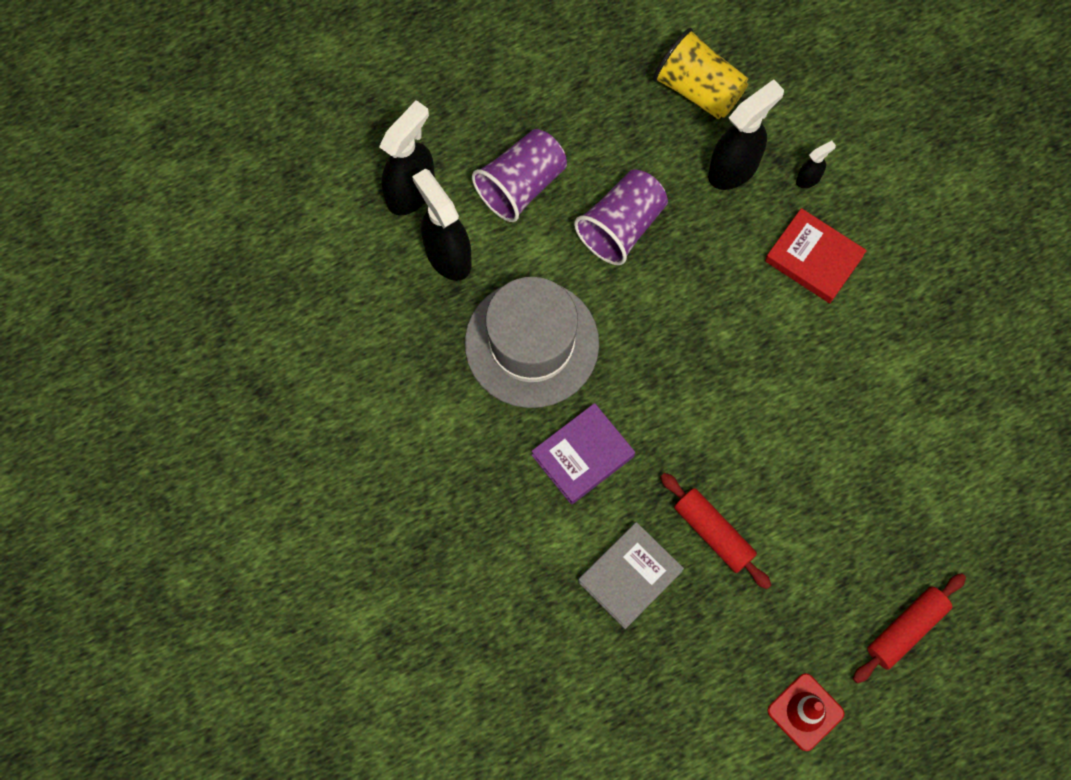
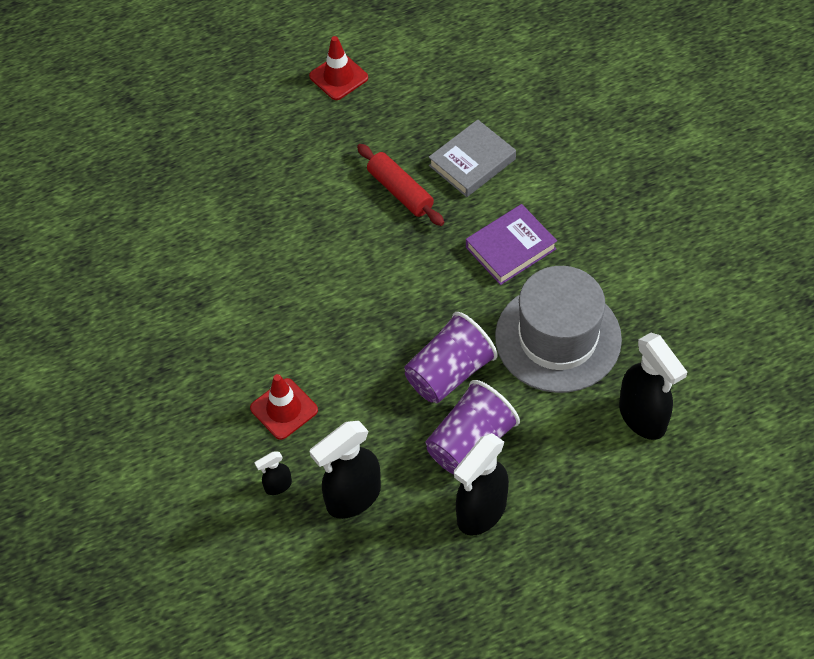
camera: 175 degrees left, 15 degrees down
(411, 191) = (684, 480): black spray bottle -> black spray bottle (481, 512)
(521, 185) = (572, 484): purple cup -> purple cup (449, 373)
(698, 89) = (382, 583): yellow cup -> none
(814, 258) = (284, 409): red book -> red traffic cone
(906, 629) = (251, 127): red rolling pin -> none

